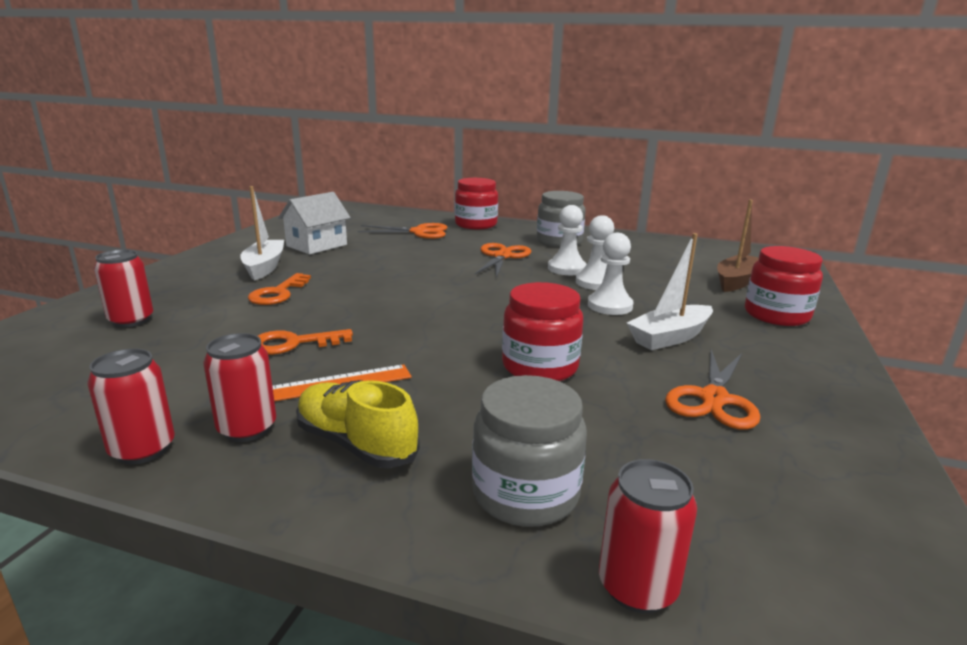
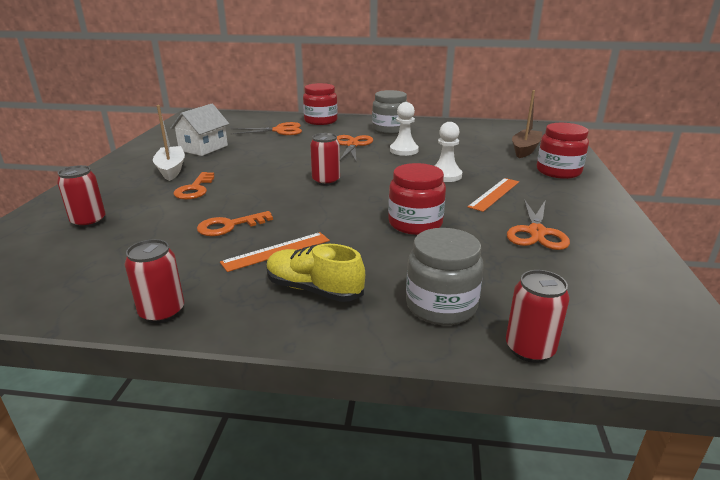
camera: 10 degrees left, 5 degrees up
(247, 429) = (230, 289): red can -> red can (326, 181)
(595, 283) = (429, 159): white pawn -> none
(670, 337) = (494, 194): white boat -> orange ruler

